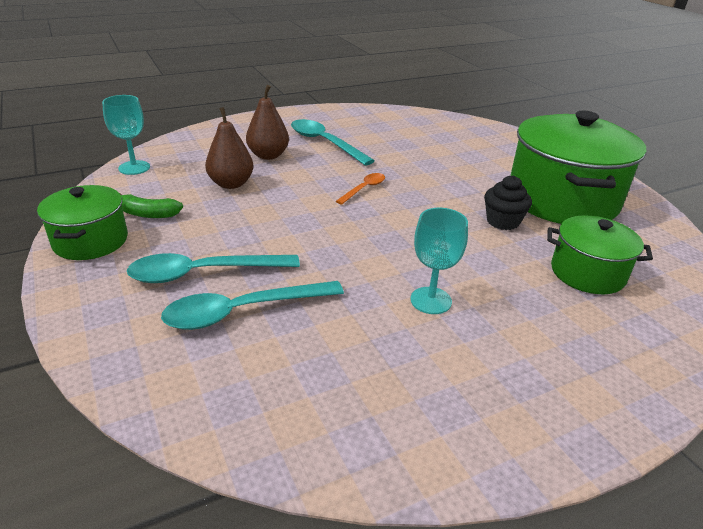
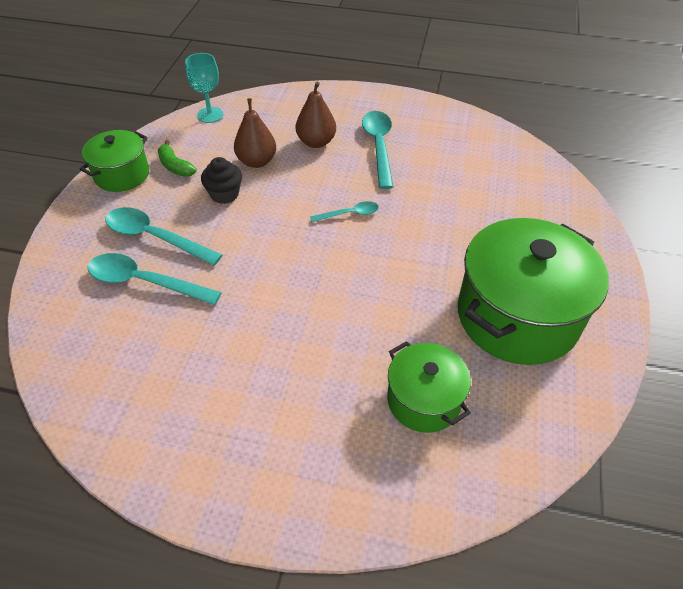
camera: 40 degrees right, 15 degrees up
(364, 189) = (349, 214): orange spoon -> turquoise spoon
(431, 300) = (267, 346): turquoise goblet -> none
(502, 221) = (423, 308): black cupcake -> black cupcake (224, 194)

